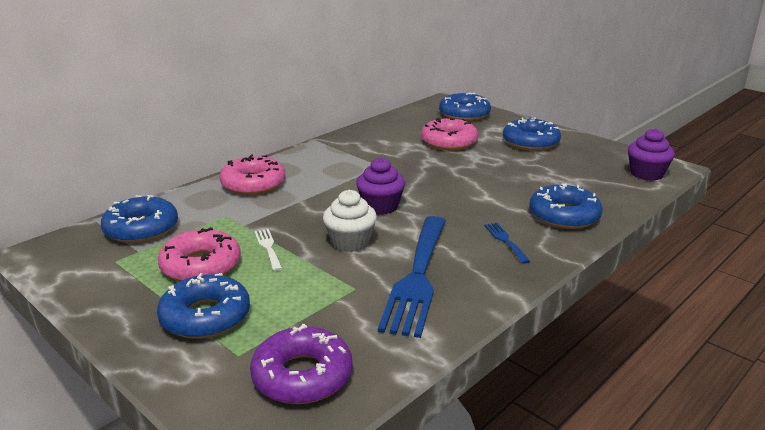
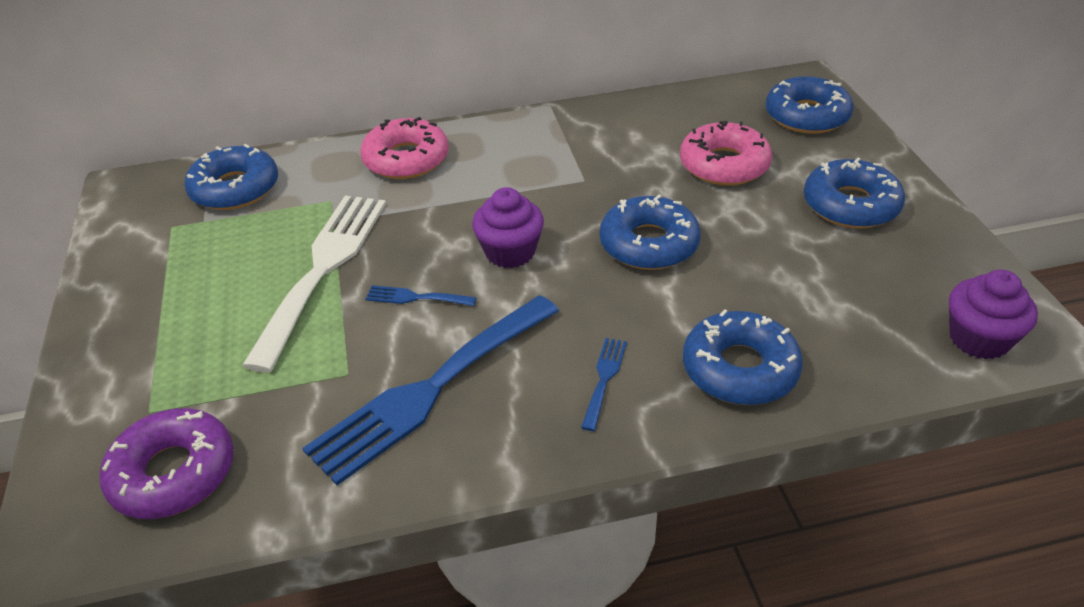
camera: 35 degrees right, 15 degrees up
(201, 265) = (236, 267): pink donut -> none
(205, 316) = (172, 343): blue donut -> blue donut (649, 244)
(268, 248) = (323, 268): white fork -> white fork, size x2.43
(350, 242) = (415, 297): white cupcake -> blue fork

